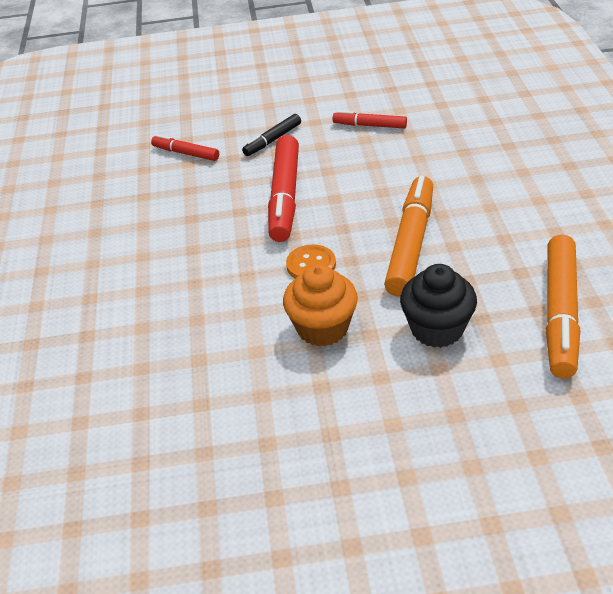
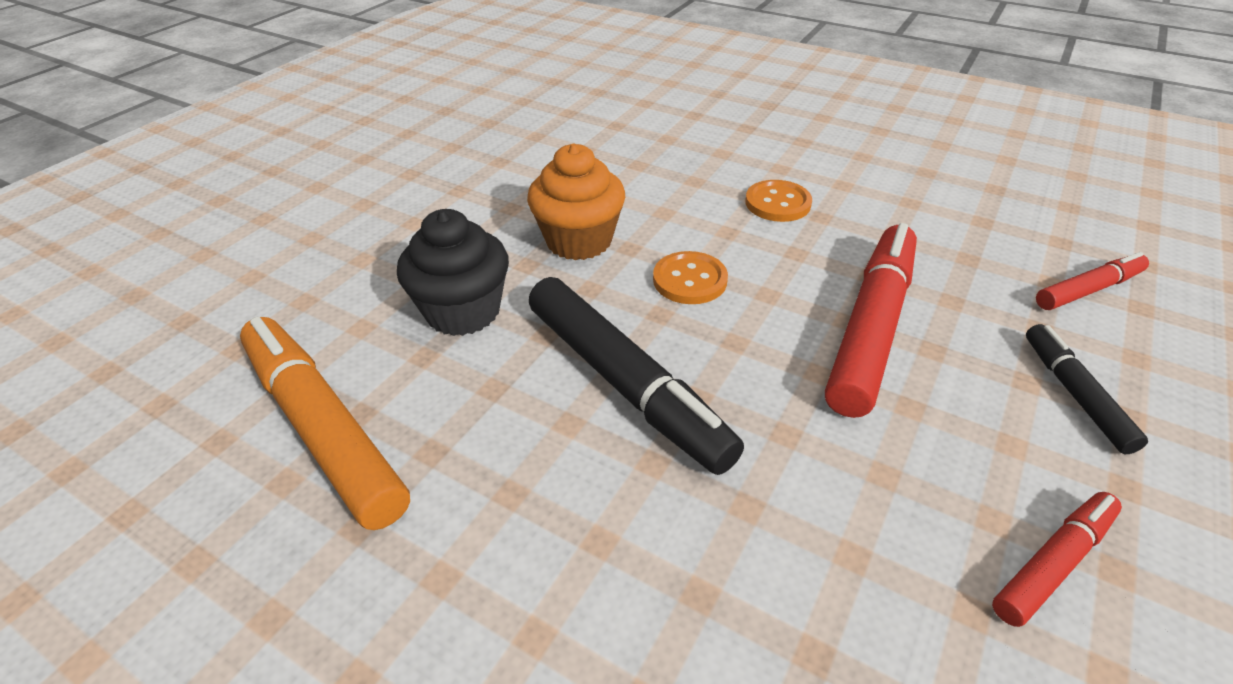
camera: 125 degrees right, 0 degrees up
(193, 271) = (777, 203): none -> orange button
(285, 196) = (871, 328): red marker -> red marker turned 75 degrees clockwise
(411, 243) = (625, 383): orange marker -> black marker

